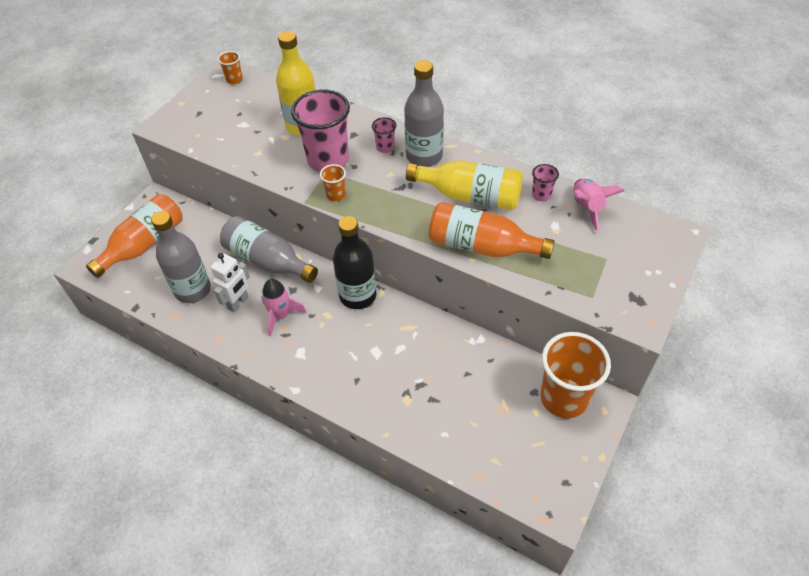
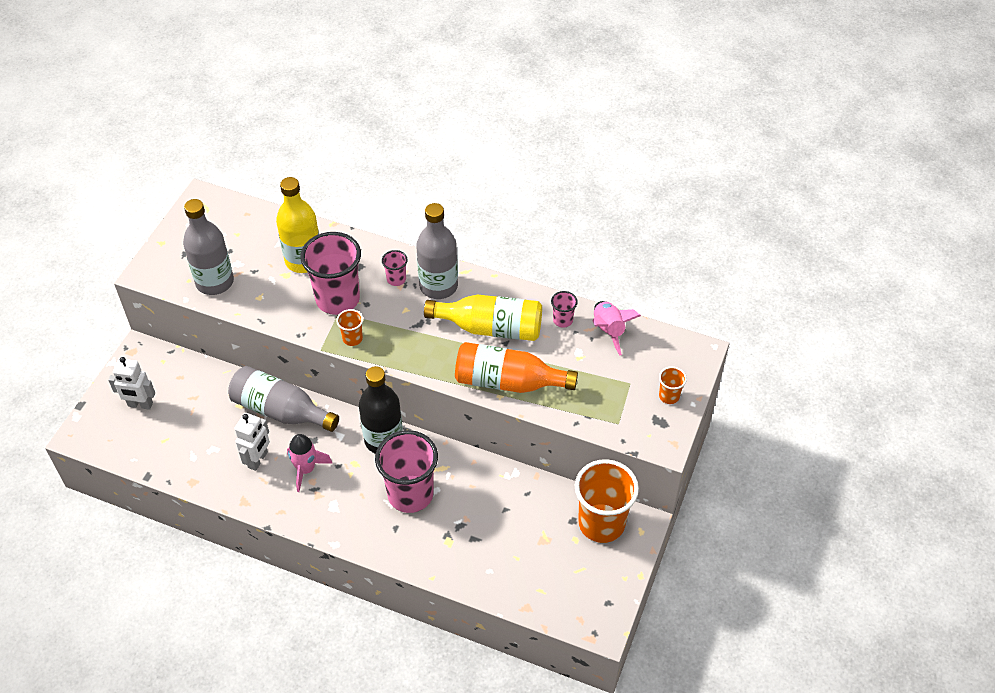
camera: 10 degrees left, 0 degrees up
(144, 244) = (140, 404): orange bottle -> white robot
(193, 290) = (206, 451): grey bottle -> grey bottle (215, 282)
(234, 80) = (215, 208): orange cup -> orange cup (669, 396)
(376, 349) = (410, 494): none -> pink cup

